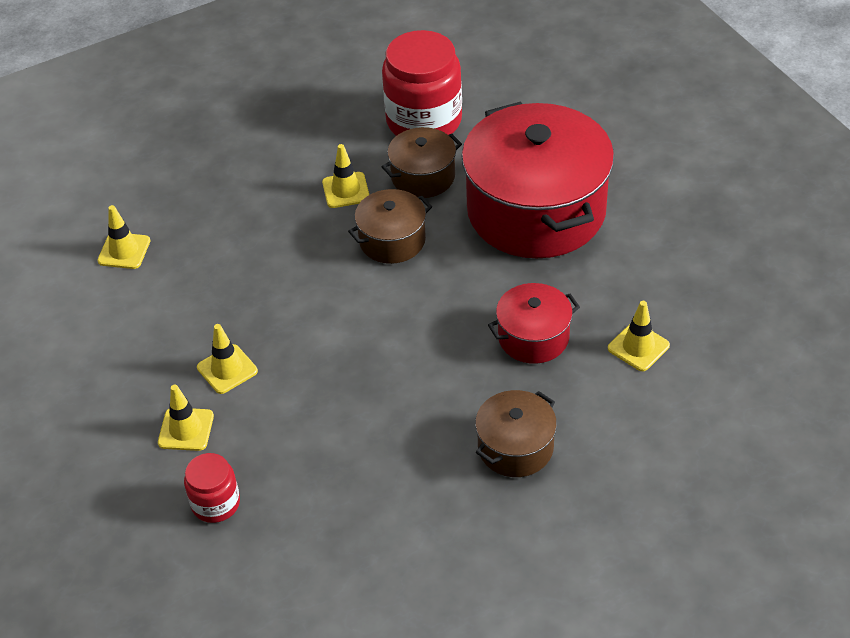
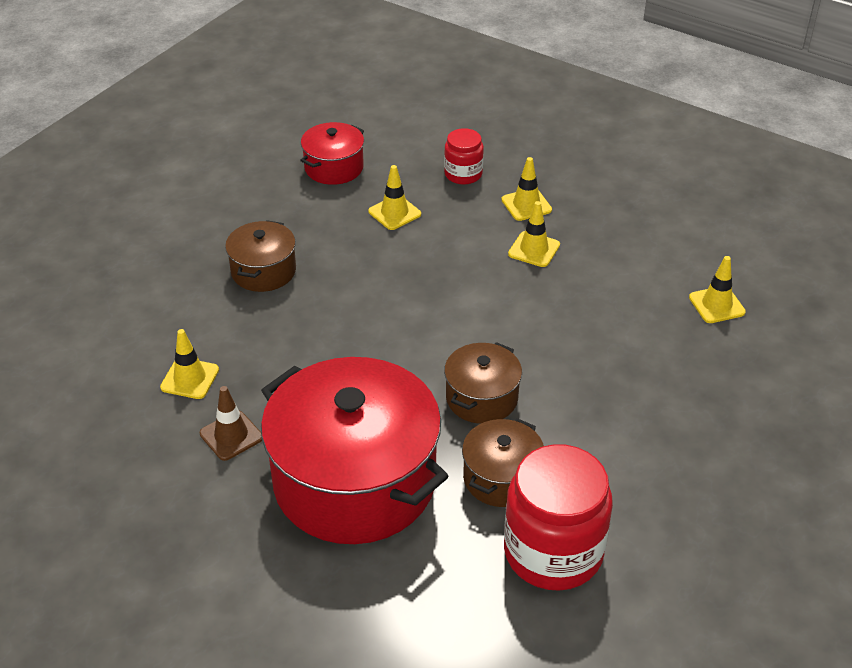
camera: 150 degrees right, 5 degrees down
(346, 190) = (569, 433): yellow traffic cone -> yellow traffic cone (394, 213)
(533, 337) = (291, 355): red pot -> red pot (334, 168)
(620, 280) = (231, 436): none -> brown traffic cone

